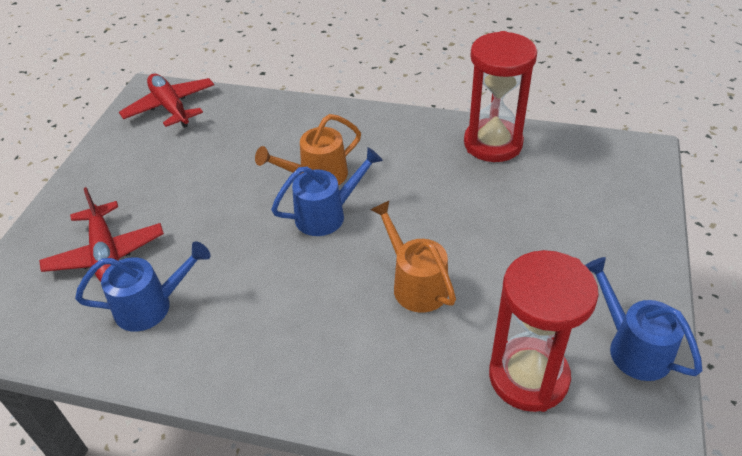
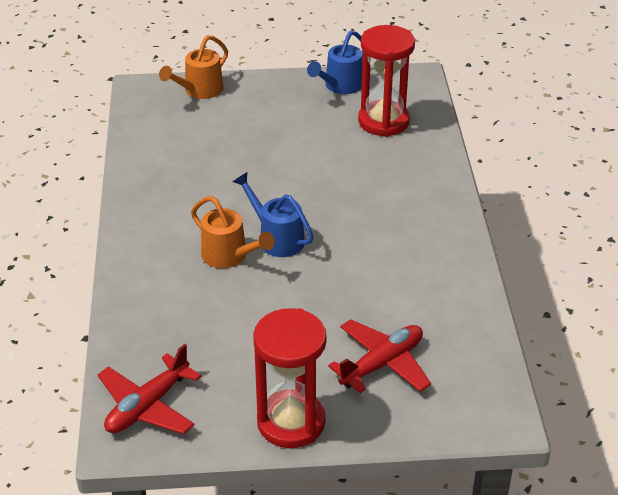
camera: 110 degrees left, 5 degrees down
(152, 306) = (421, 309): blue watering can -> none
(415, 283) = (330, 178): orange watering can -> orange watering can (199, 91)
(493, 143) = (151, 162): red hourglass -> red hourglass (291, 422)

